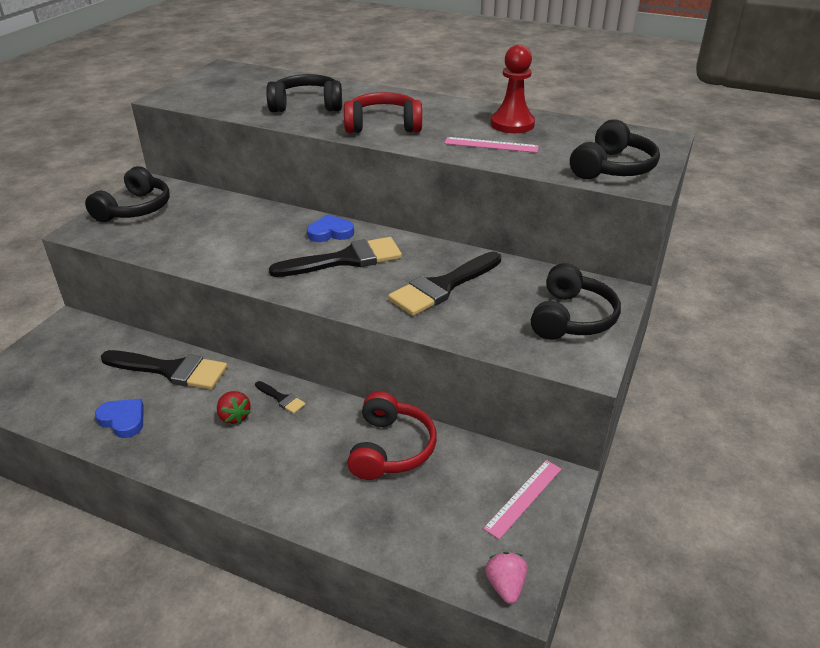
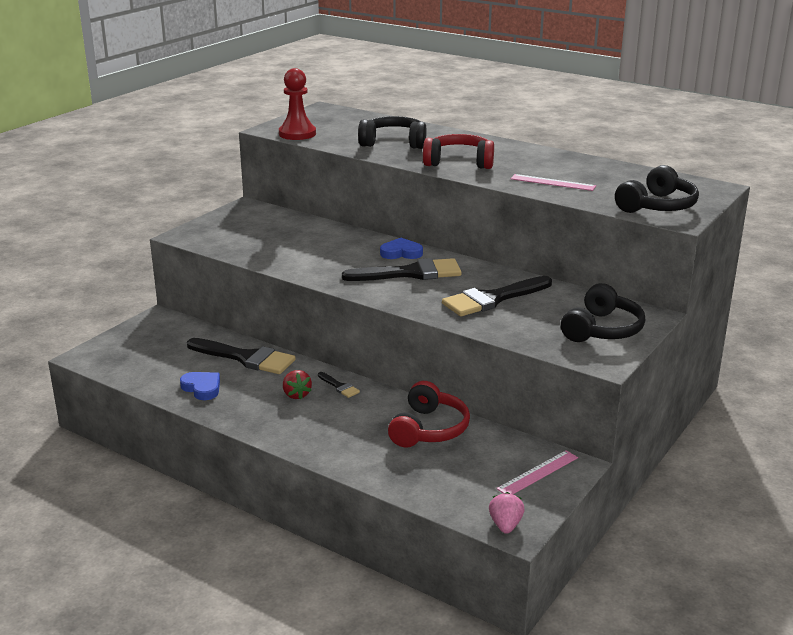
camera: 10 degrees right, 10 degrees down
(135, 209) = (230, 223): black headphones -> none
(512, 124) = (578, 168): red pawn -> red pawn (297, 134)

